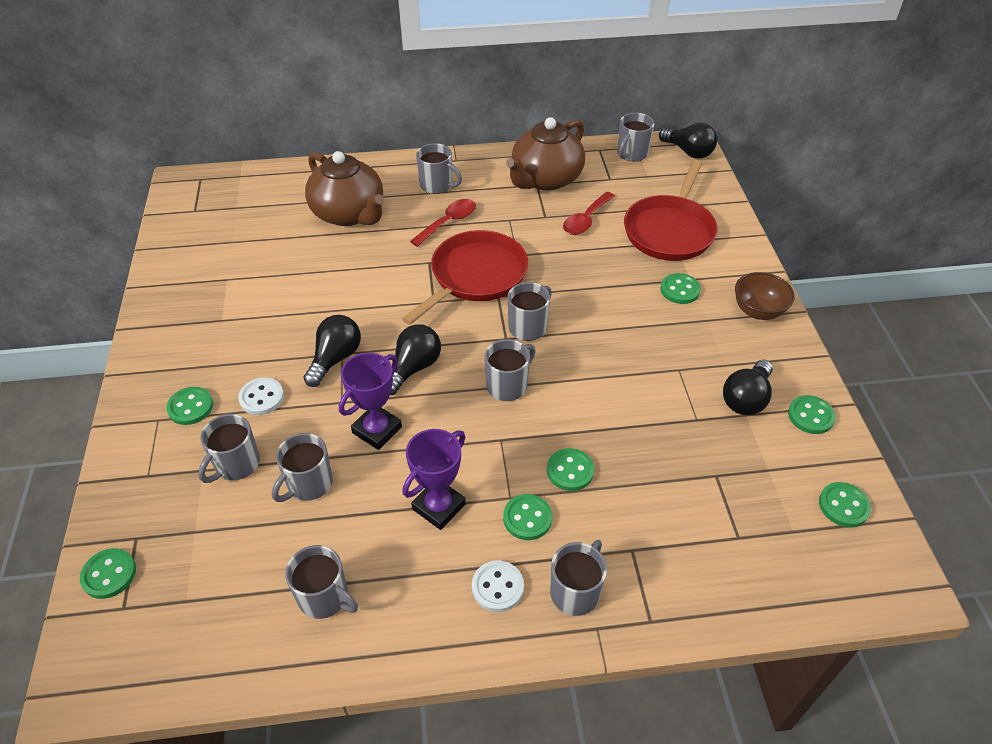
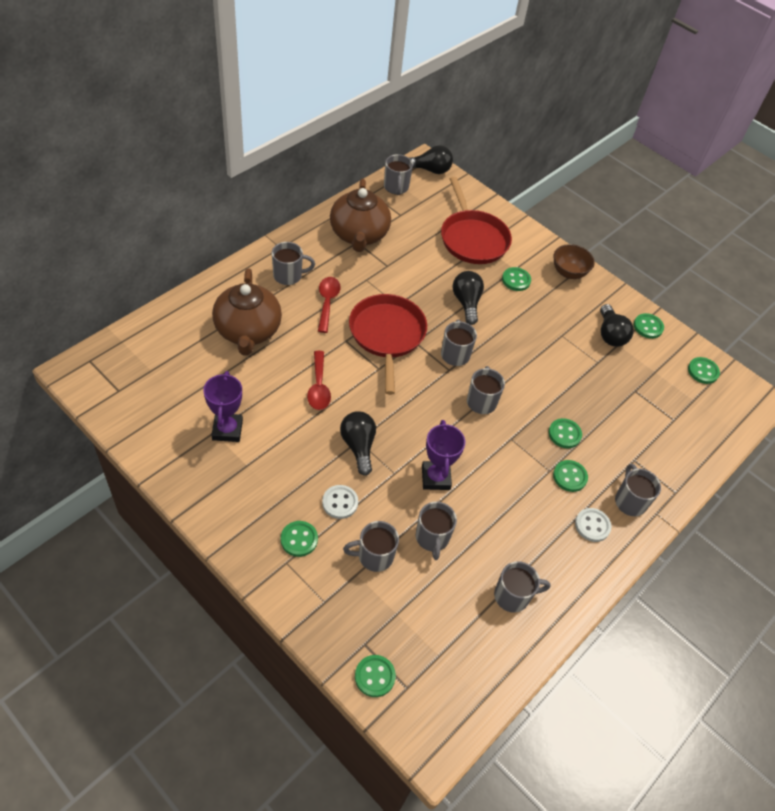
camera: 45 degrees left, 5 degrees up
(236, 464) = (374, 556): grey mug -> grey mug turned 90 degrees clockwise
(349, 213) = (248, 331): brown teapot -> brown teapot turned 75 degrees clockwise
(413, 368) = (415, 423): black light bulb -> black light bulb (466, 303)
(438, 507) = (518, 501): purple trophy -> purple trophy (227, 430)
(586, 220) = (415, 255): red spoon -> red spoon (318, 387)

